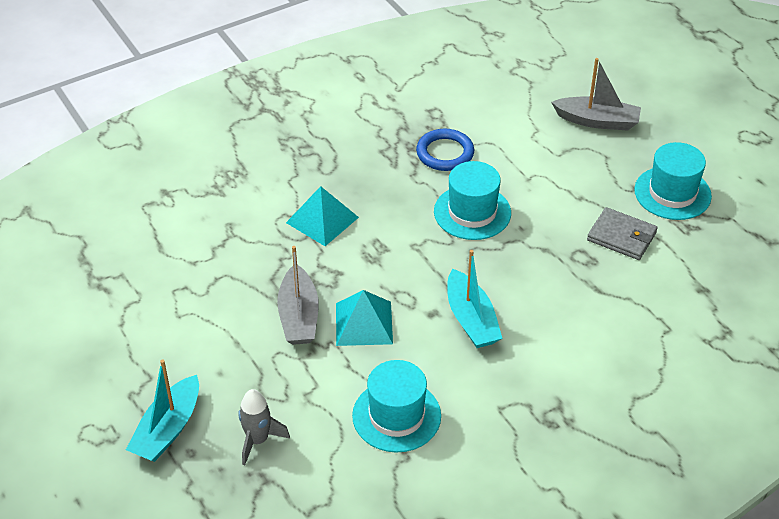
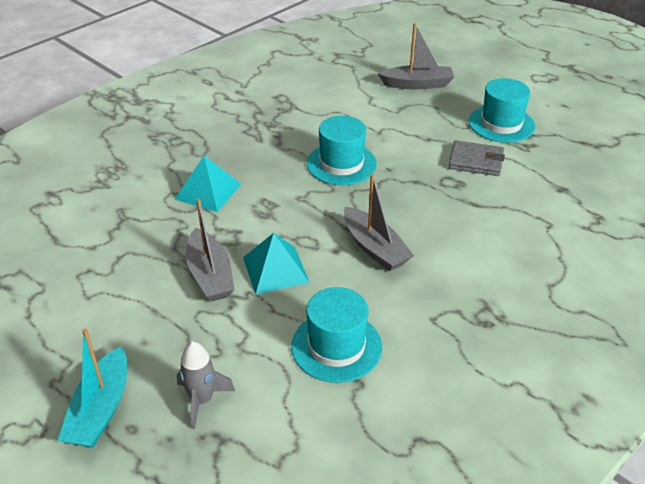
camera: 15 degrees left, 5 degrees down
(445, 153) = (300, 124): blue ring -> none
(471, 320) = (375, 248): turquoise boat -> grey boat

